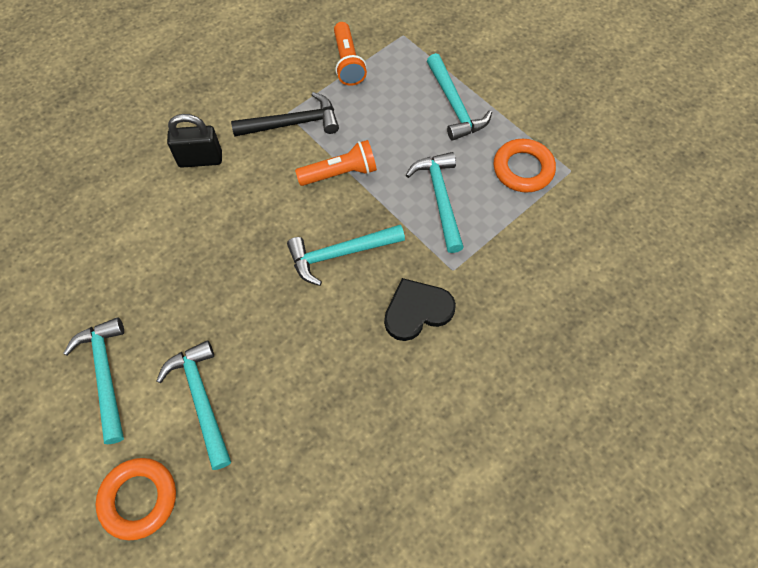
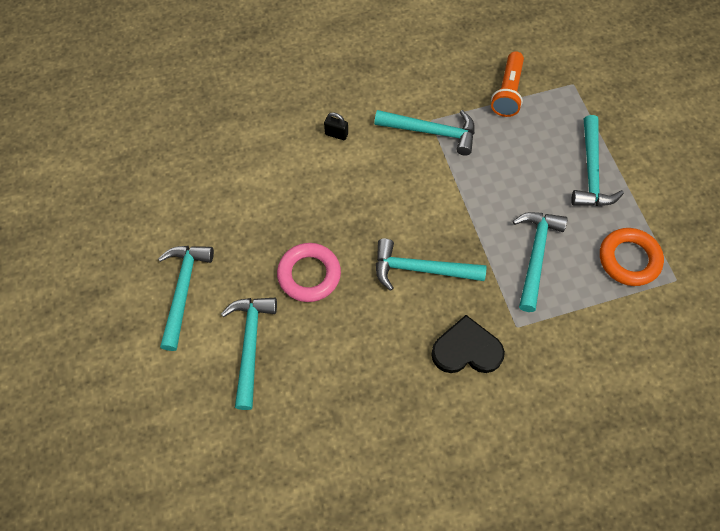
camera: 25 degrees right, 0 degrees up
(139, 499) = (168, 404): orange ring -> none
(200, 159) = (336, 134): black padlock -> black padlock, size x0.54
(232, 304) = (309, 275): none -> pink ring
(293, 123) = (431, 132): black hammer -> turquoise hammer
(340, 173) = (454, 195): orange flashlight -> none

